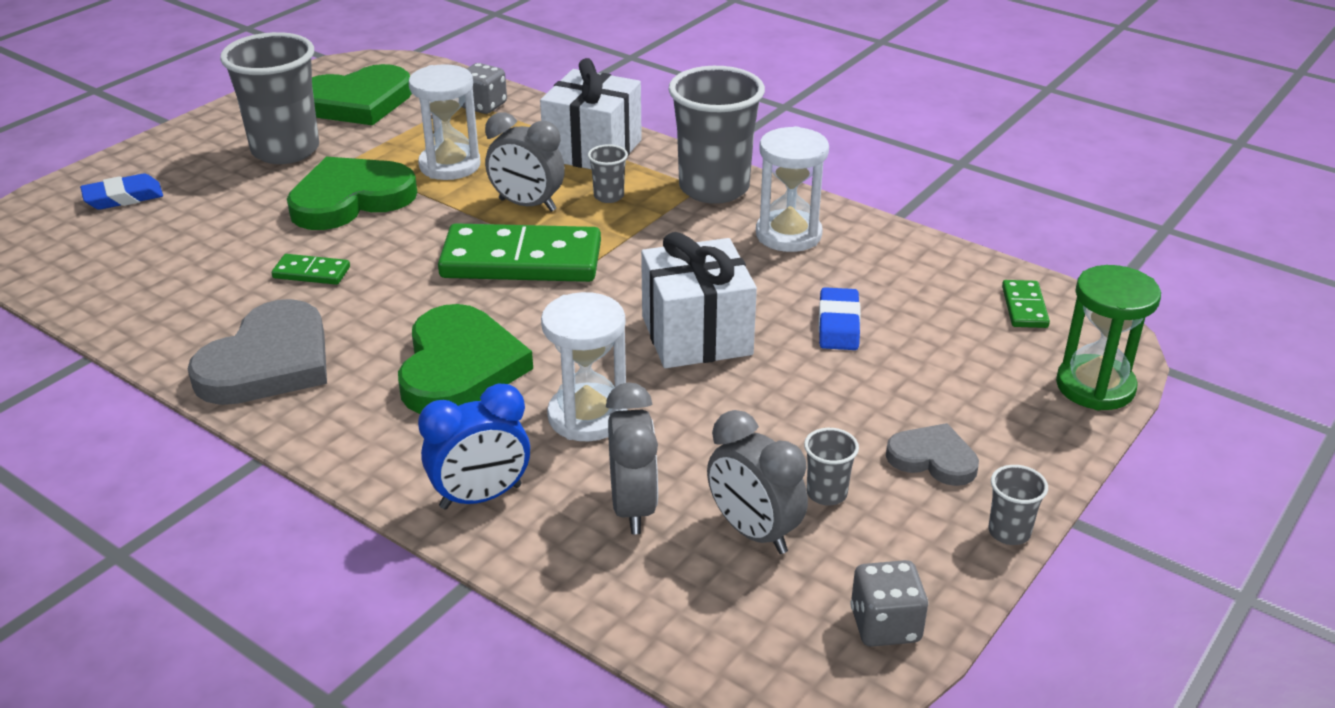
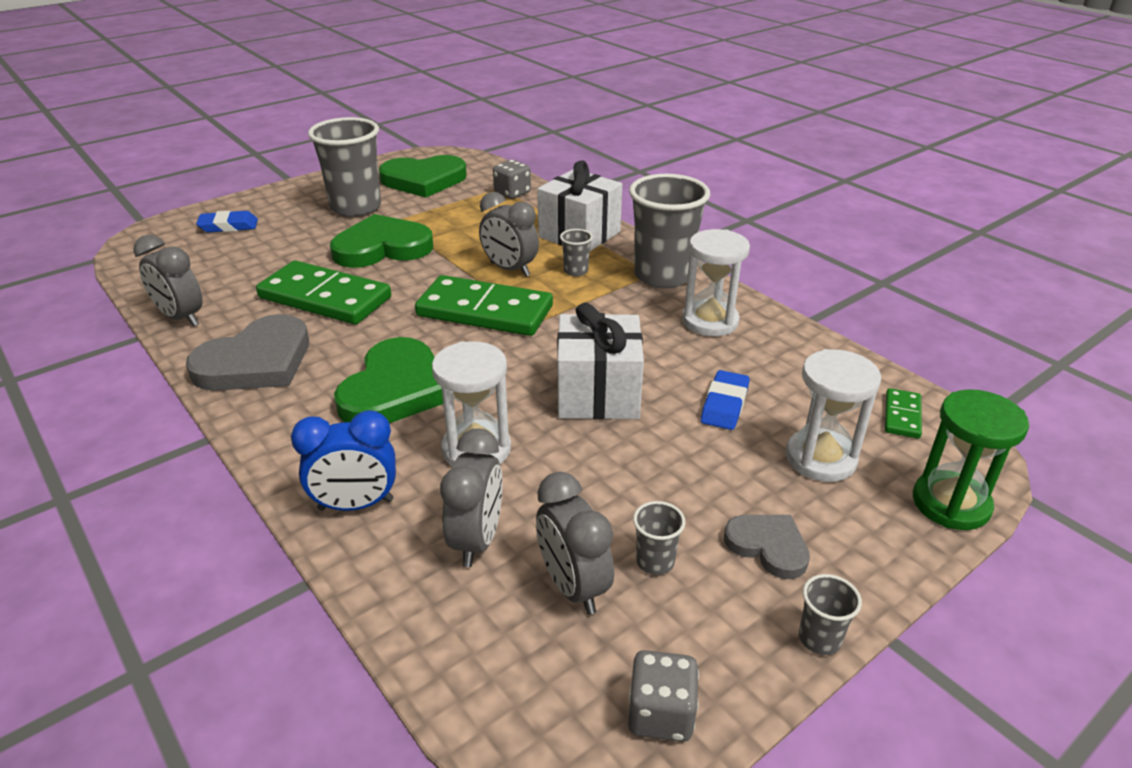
camera: 15 degrees right, 0 degrees up
(135, 324) = (181, 318): none -> grey clock
(311, 272) = (325, 298): green domino -> green domino, size x2.23
(450, 165) = (466, 232): white hourglass -> white hourglass (820, 458)

